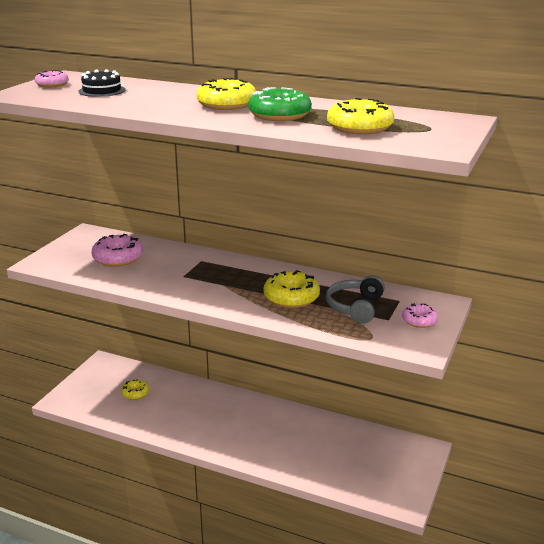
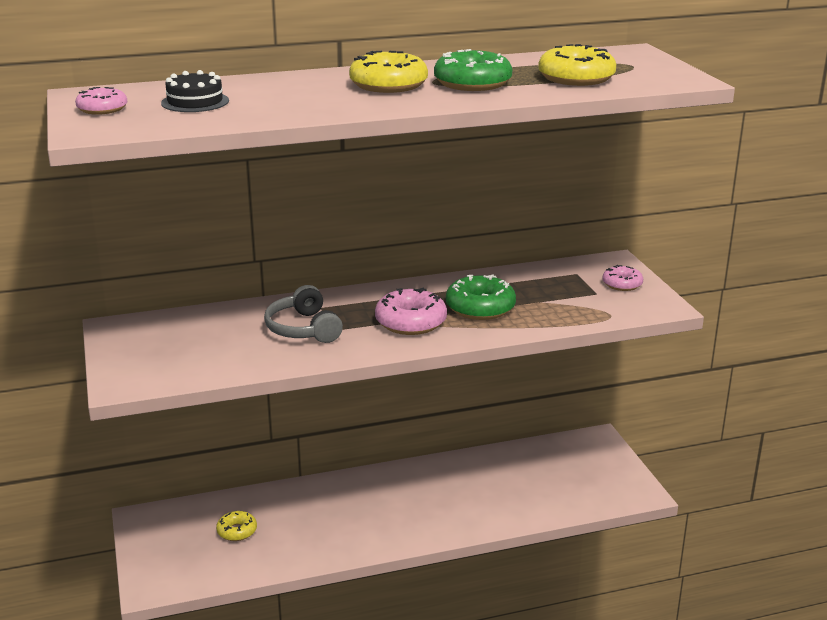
camera: 40 degrees left, 0 degrees up
(118, 258) = (217, 340): pink donut -> pink donut (411, 322)
(291, 297) = (480, 308): yellow donut -> green donut
(355, 307) = (552, 294): grey headphones -> grey headphones (303, 329)

